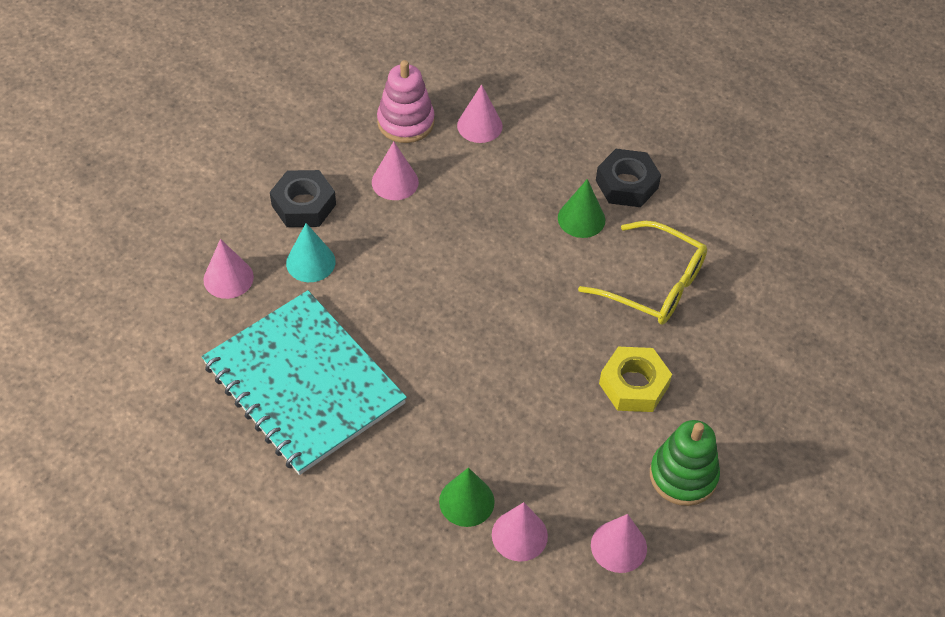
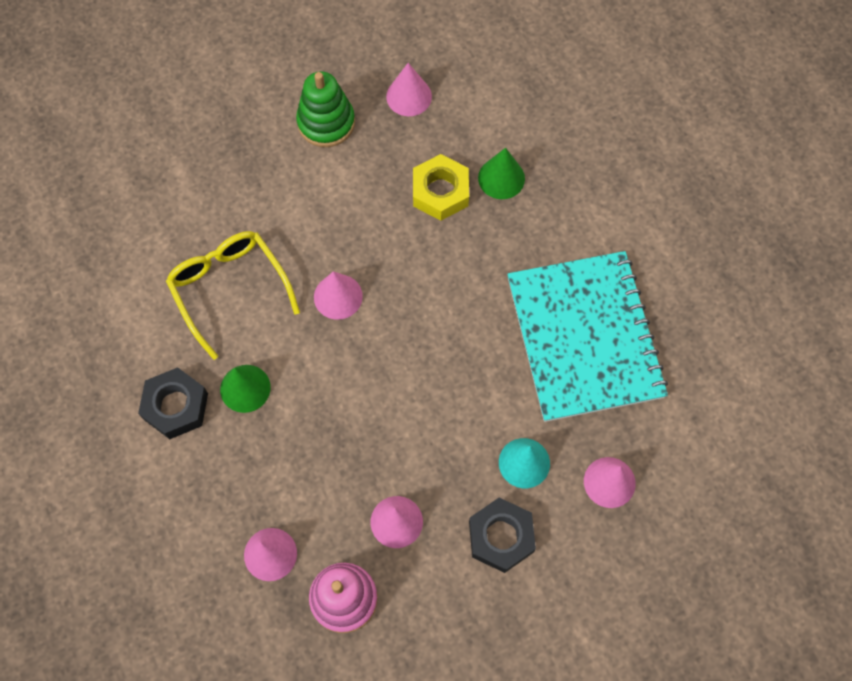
camera: 150 degrees left, 15 degrees up
(519, 535) = (476, 136): pink cone -> pink cone (338, 296)
(634, 385) = (312, 208): yellow nut -> yellow nut (440, 192)

